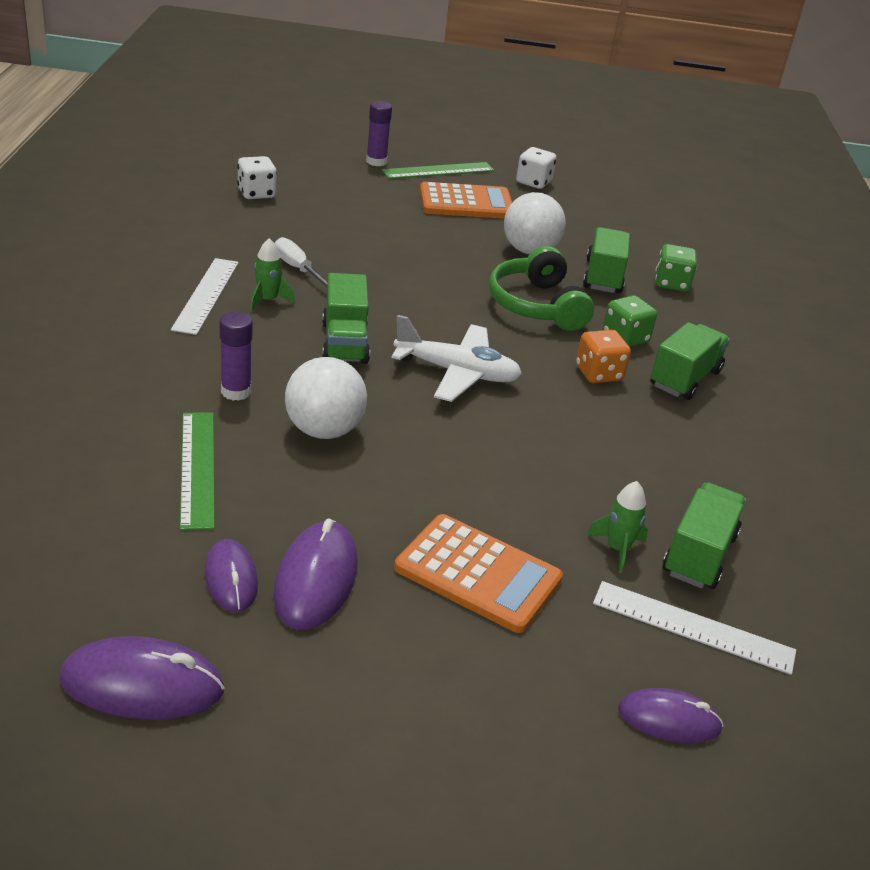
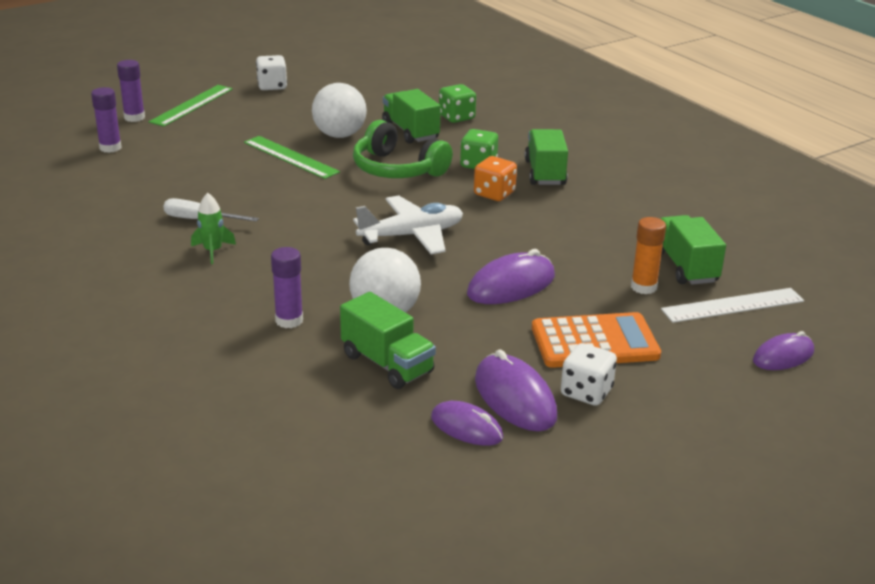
camera: 35 degrees left, 5 degrees down
(142, 685) = (509, 513): purple mouse -> purple mouse (511, 285)
(197, 468) = (341, 380): green ruler -> green ruler (290, 157)
(206, 295) = (161, 269): white ruler -> none
(256, 193) = (78, 180): white dice -> white dice (586, 392)
(320, 178) = (110, 148): none -> purple glue stick
(345, 342) = (311, 252): green truck -> green truck (387, 364)
(466, 203) = (247, 120): orange calculator -> none
(617, 549) = (643, 287): green rocket -> orange glue stick

